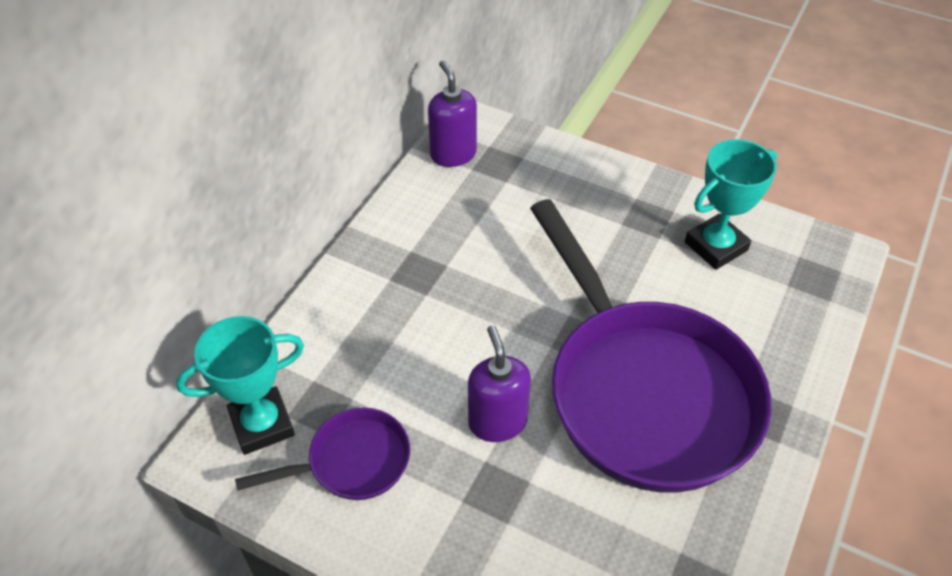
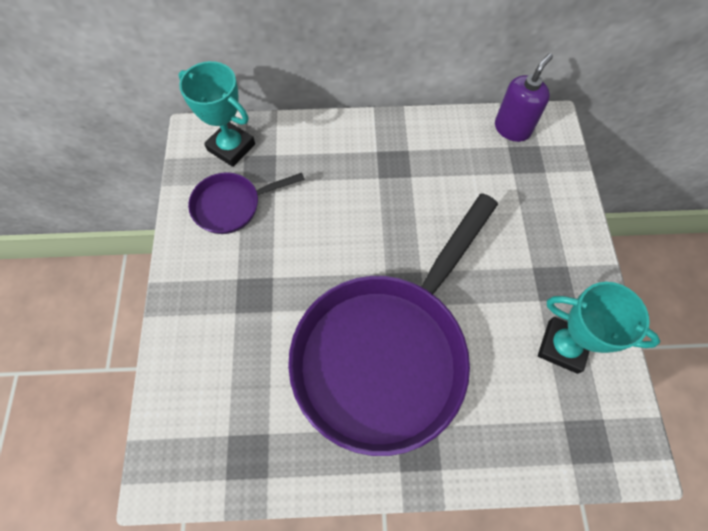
camera: 60 degrees right, 15 degrees up
(352, 462) = (232, 205): purple pan -> purple pan turned 120 degrees clockwise
(497, 422) = (305, 270): purple soap dispenser -> none

